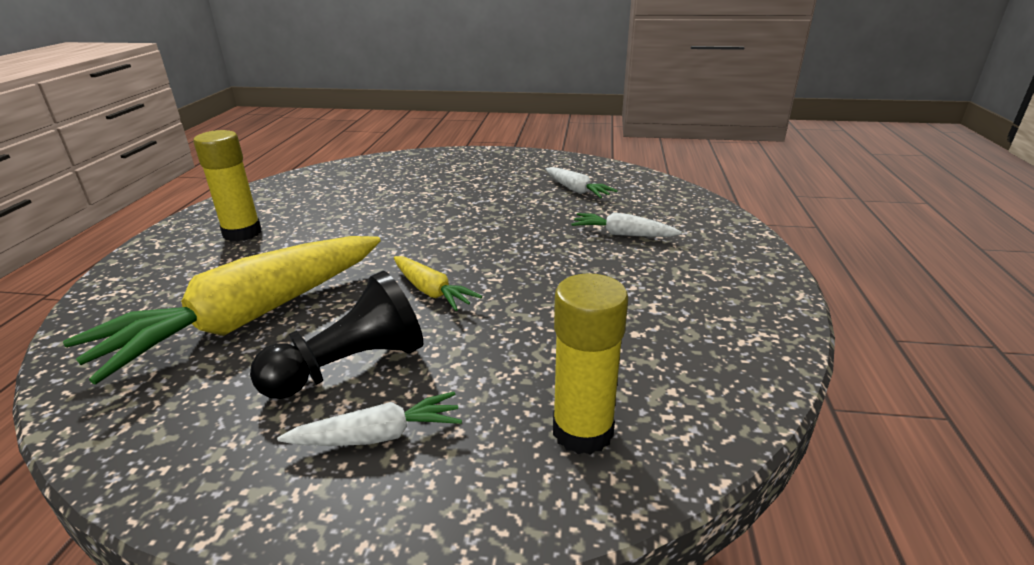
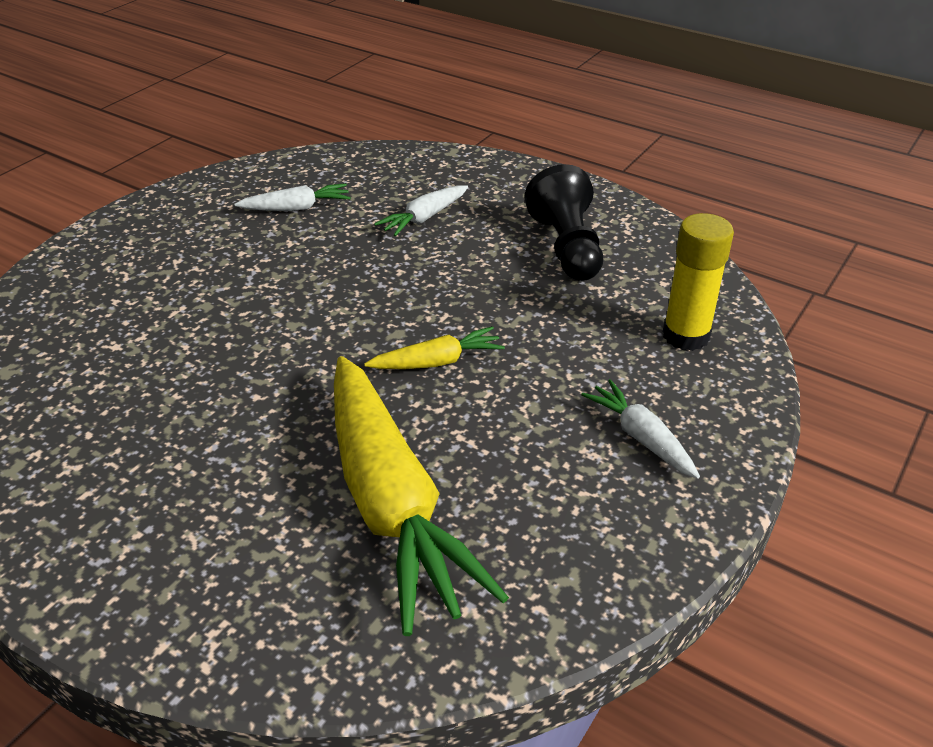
camera: 65 degrees left, 10 degrees up
(242, 233) = (135, 498): yellow glue stick -> none
(350, 366) = (534, 439): black pawn -> black pawn (567, 247)
(379, 435) = (640, 437): white carrot -> white carrot turned 45 degrees counterclockwise

